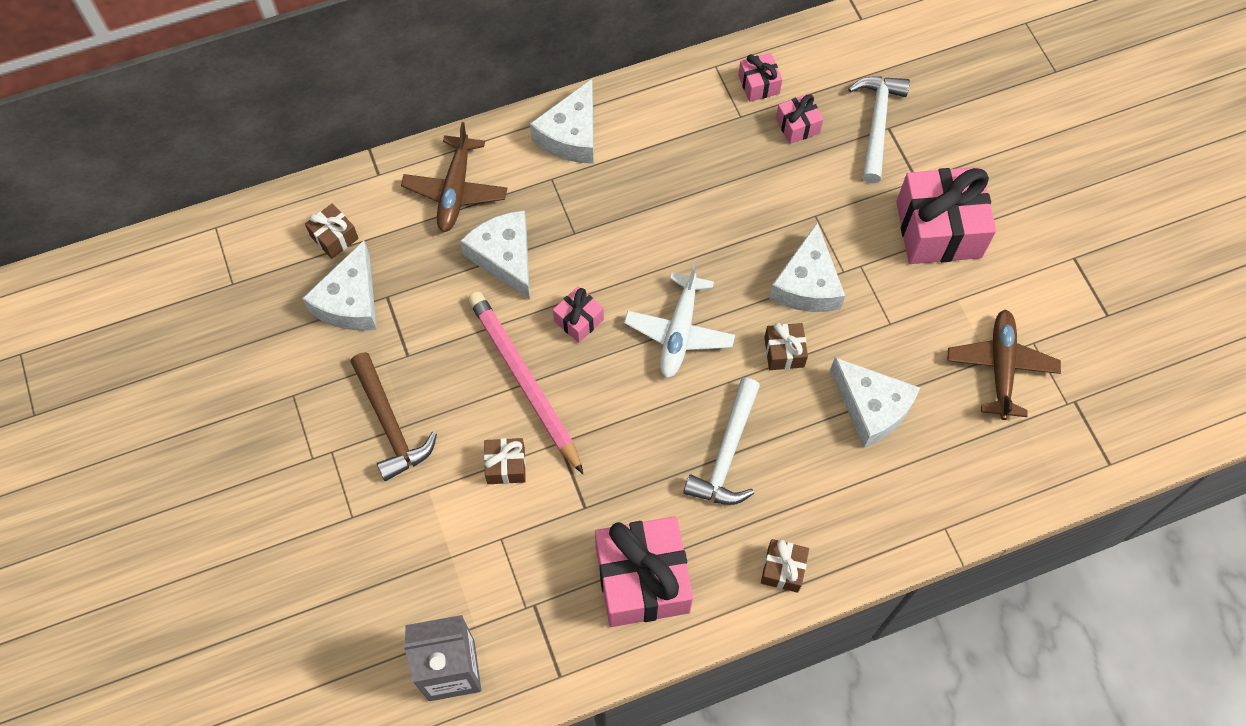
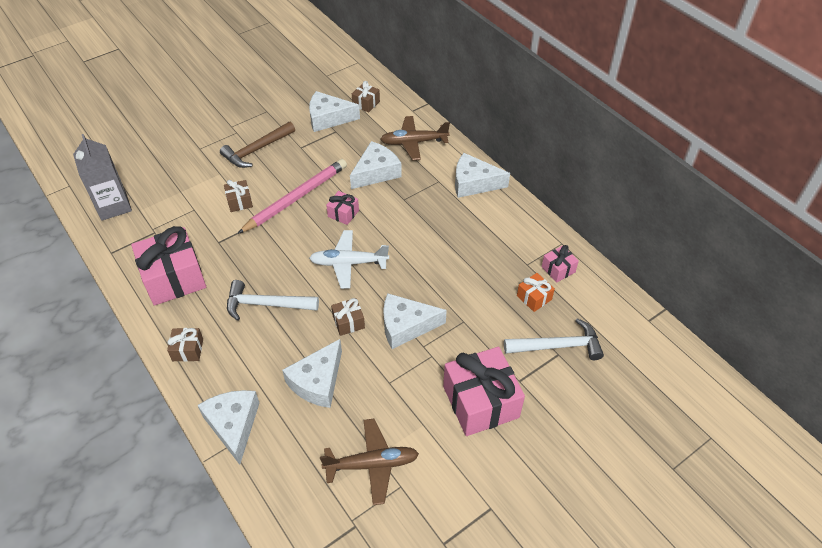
camera: 75 degrees right, 15 degrees down
(797, 126) = (534, 297): pink gift -> orange gift
(917, 520) = (233, 425): none -> white cheese

